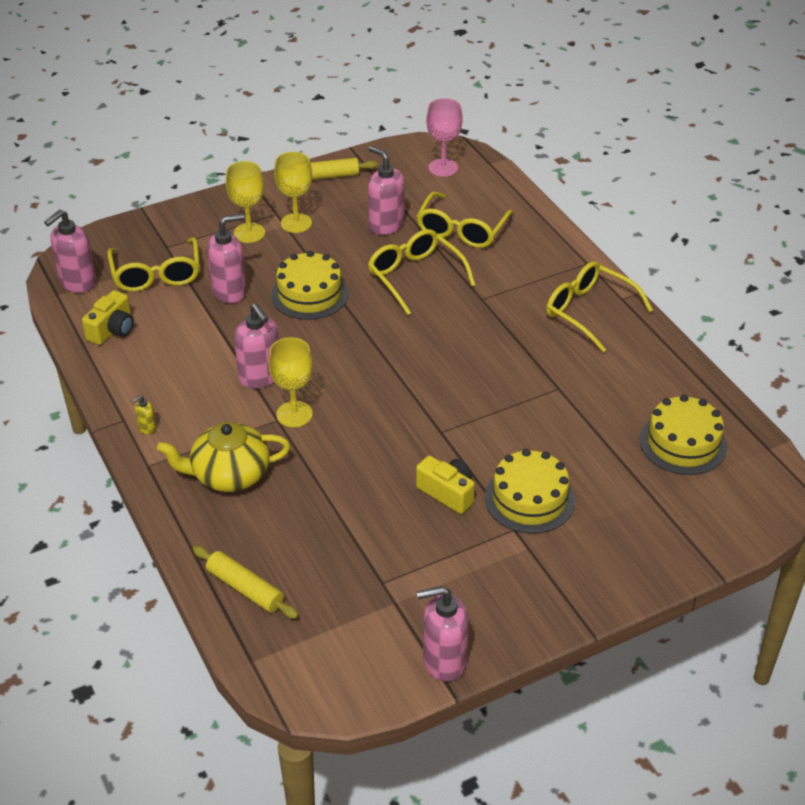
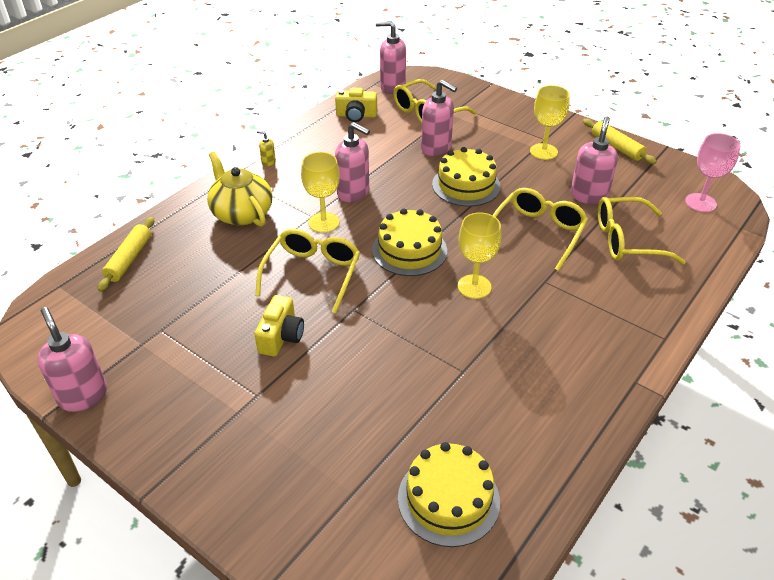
camera: 65 degrees right, 0 degrees up
(249, 233) = (510, 135): yellow goblet -> yellow goblet (474, 286)
(260, 377) = (353, 193): pink soap dispenser -> pink soap dispenser turned 90 degrees counterclockwise
(529, 499) = (300, 394): yellow cake -> yellow cake (409, 250)
(588, 311) = (592, 361): yellow glasses -> yellow glasses (312, 273)

